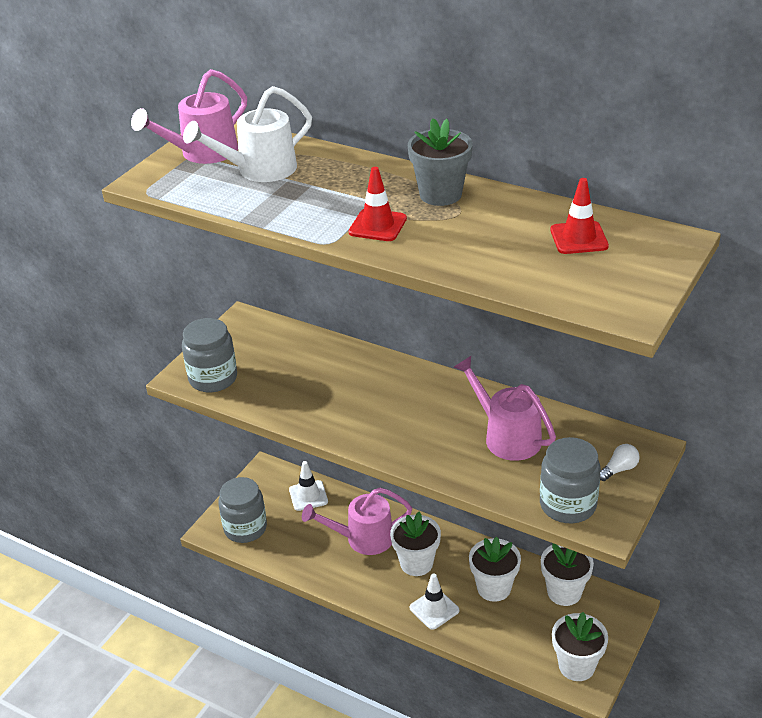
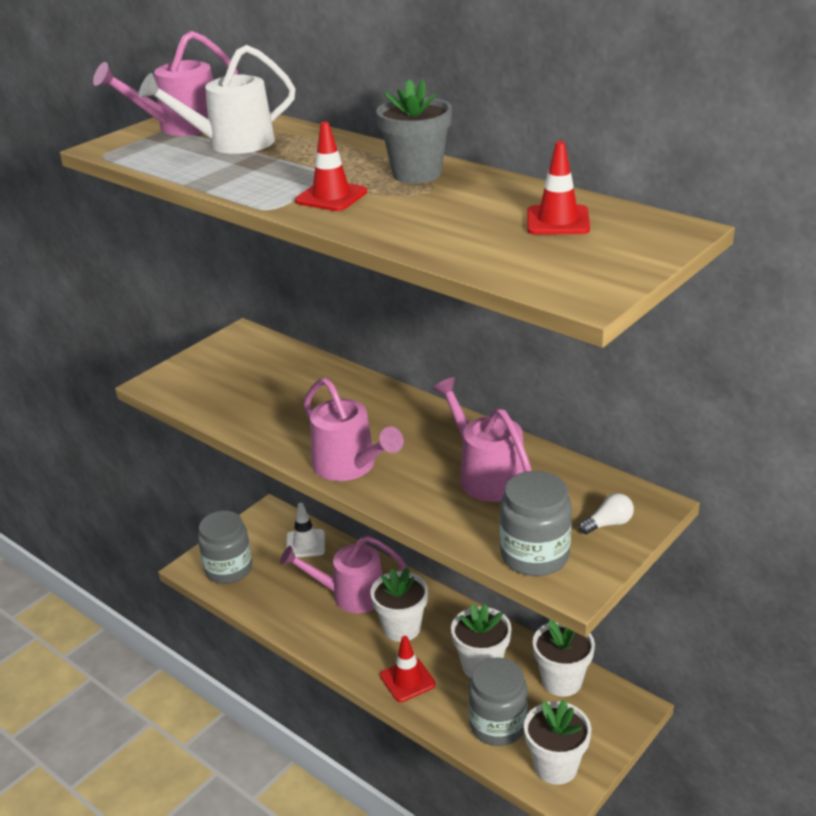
camera: 10 degrees right, 5 degrees down
(213, 378) = (186, 387): grey jar -> grey jar (498, 725)
(388, 441) = (350, 466): none -> pink watering can
(434, 609) = (407, 680): white traffic cone -> red traffic cone

